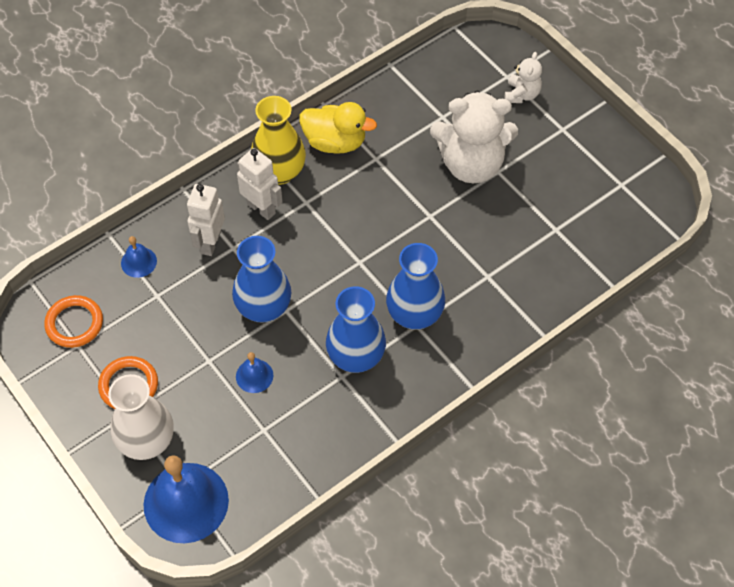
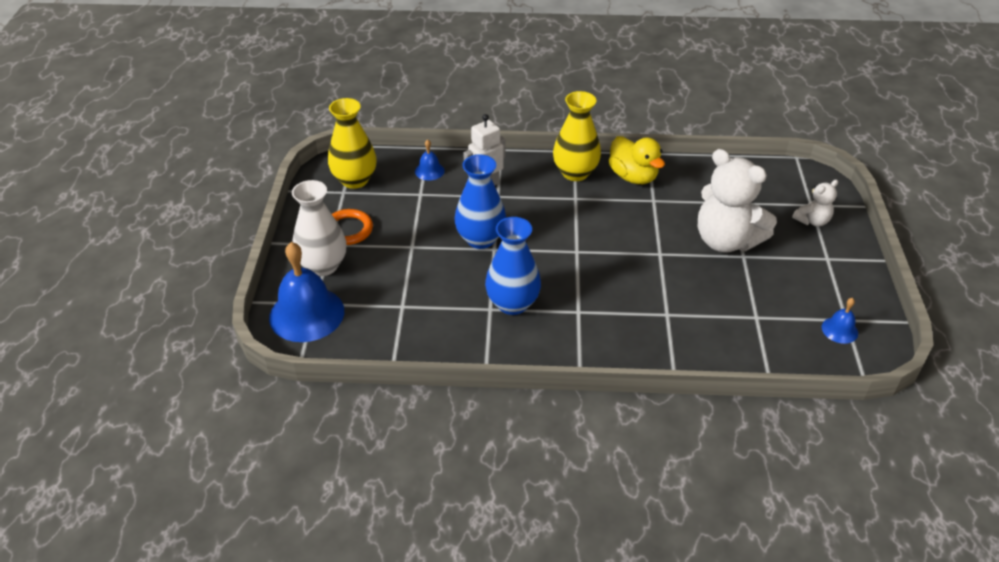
camera: 40 degrees right, 15 degrees down
(74, 323) = (355, 180): orange ring -> yellow vase
(254, 376) = (431, 272): blue bell -> blue bell (839, 330)
(261, 208) = (541, 185): white robot -> none
(414, 315) = (583, 304): blue vase -> none

